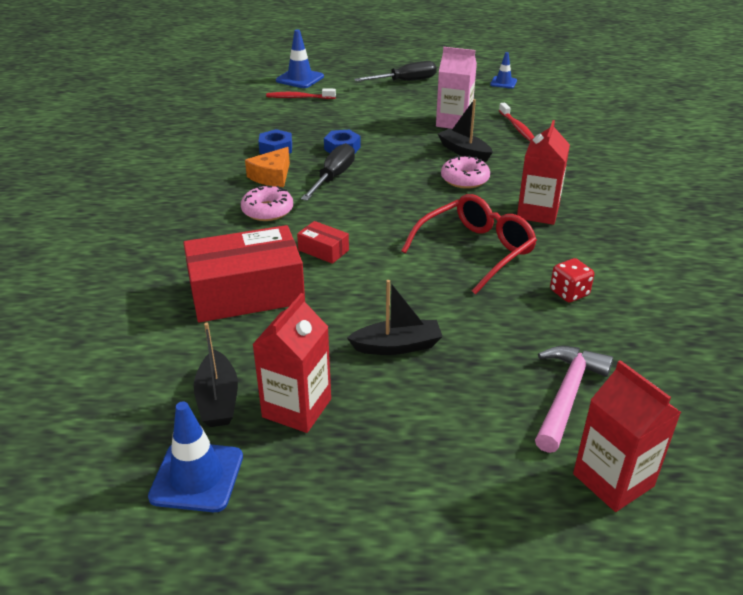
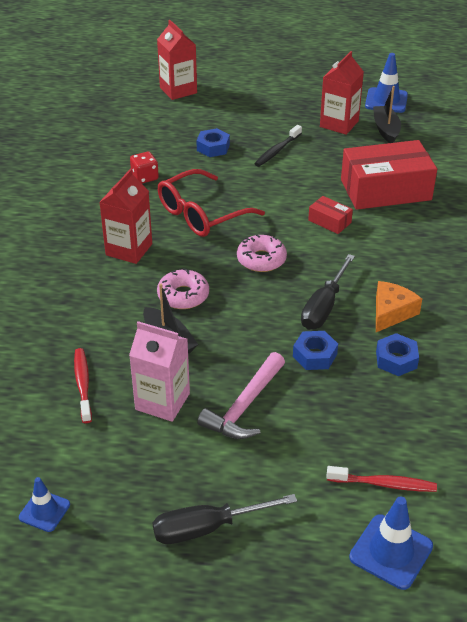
camera: 175 degrees left, 5 degrees up
(267, 211) = (386, 266): pink donut -> pink donut (261, 259)
(397, 346) = (277, 151): black boat -> black toothbrush
(495, 346) = (213, 147): none -> blue nut
(566, 395) = (181, 122): pink hammer -> pink hammer (244, 406)

